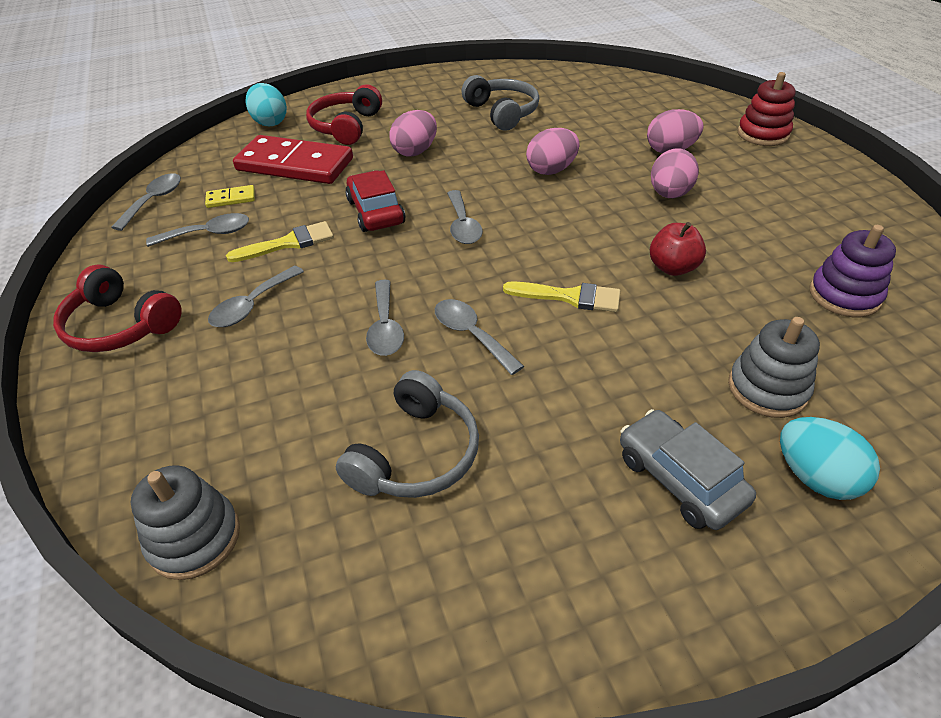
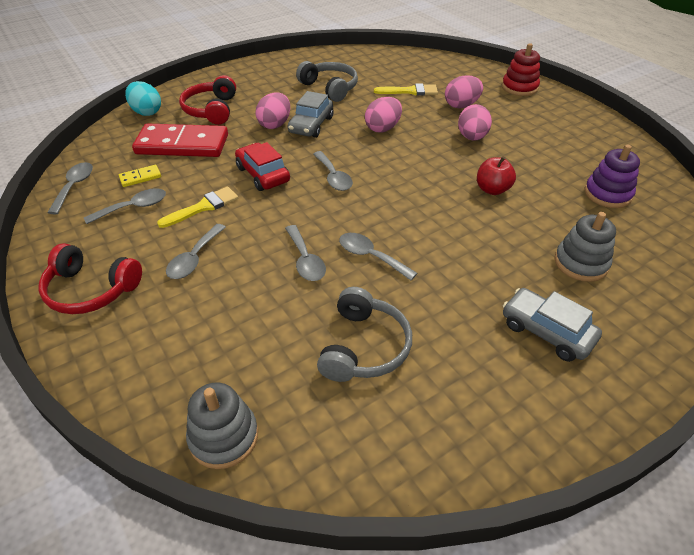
camera: 15 degrees left, 0 degrees up
(460, 157) = (311, 125): none -> grey car
(569, 297) = (430, 219): yellow brush -> yellow brush (410, 91)
(815, 477) = (628, 315): turquoise egg -> none

